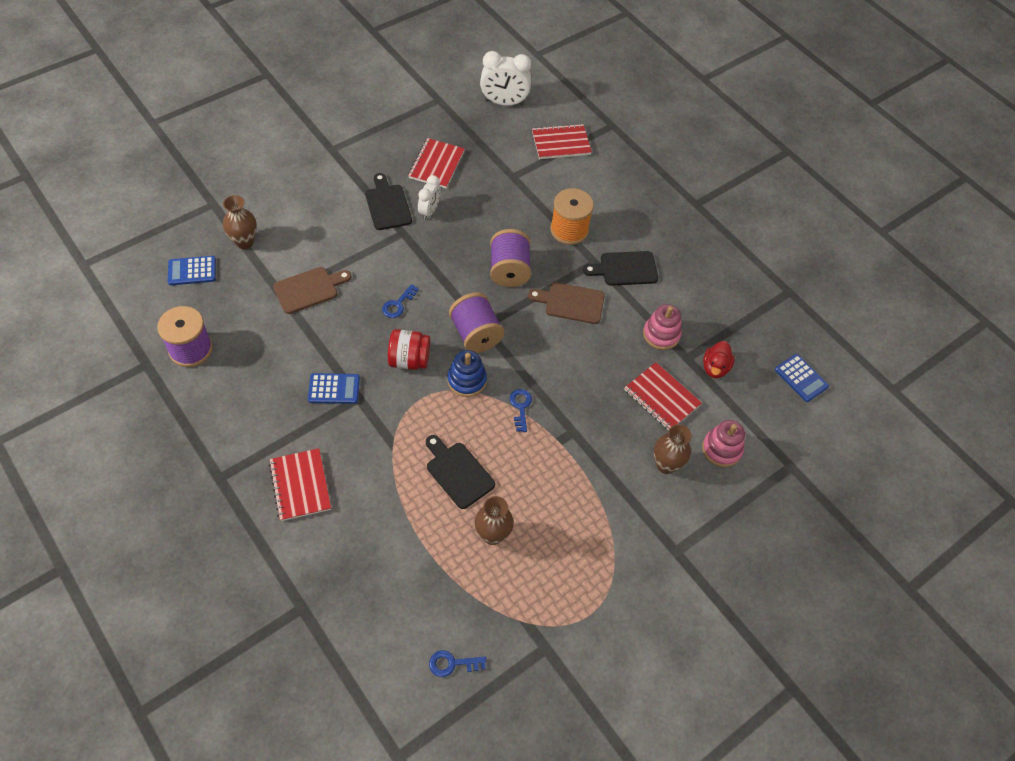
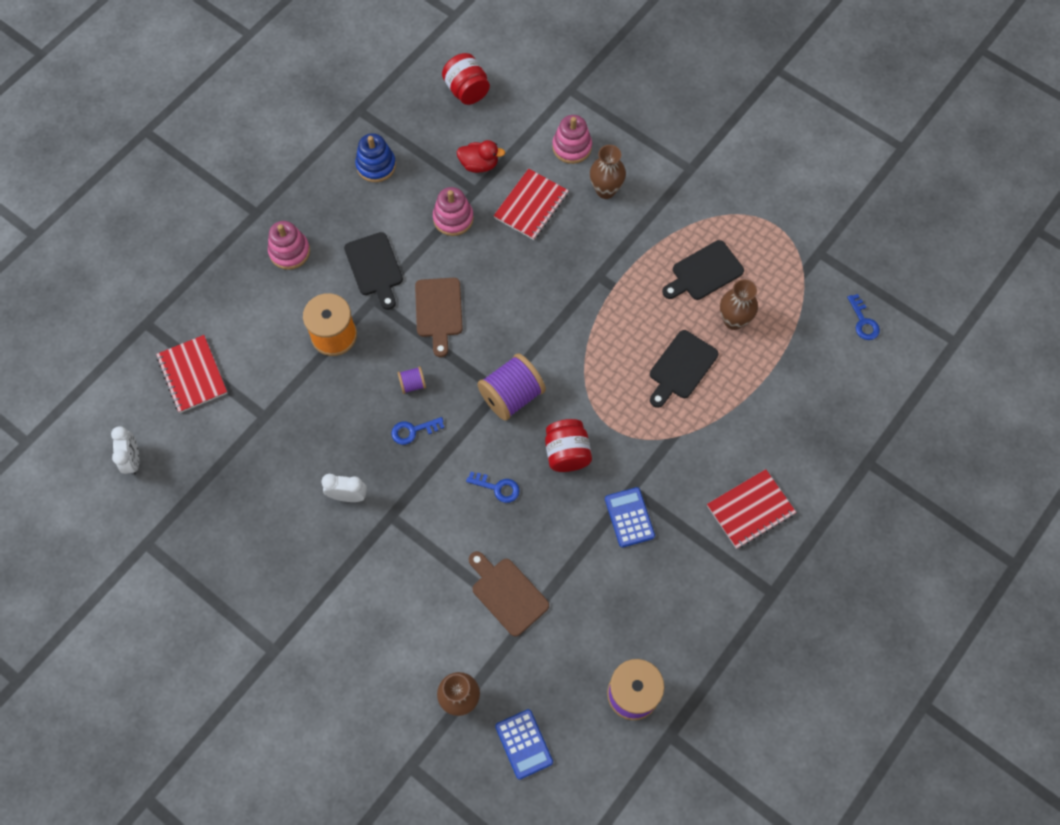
camera: 100 degrees left, 10 degrees up
(387, 205) = (351, 548): black cutting board -> black cutting board (704, 272)
(436, 165) = (267, 511): red notebook -> none
(467, 380) = (573, 388): blue stacking toy -> blue stacking toy (376, 165)
(504, 102) = (133, 459): white clock -> white clock, size x0.62
(509, 270) = (412, 384): purple spool -> purple spool, size x0.48
(520, 407) = (587, 330): blue key -> blue key (413, 431)
(654, 217) = (289, 251): none -> pink stacking toy
(801, 378) = (467, 90): blue calculator -> red jar

